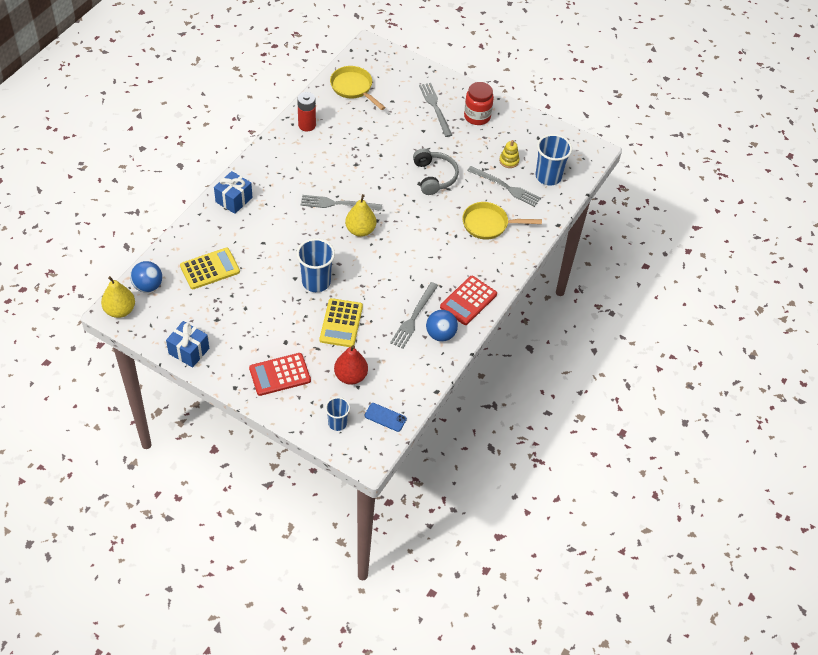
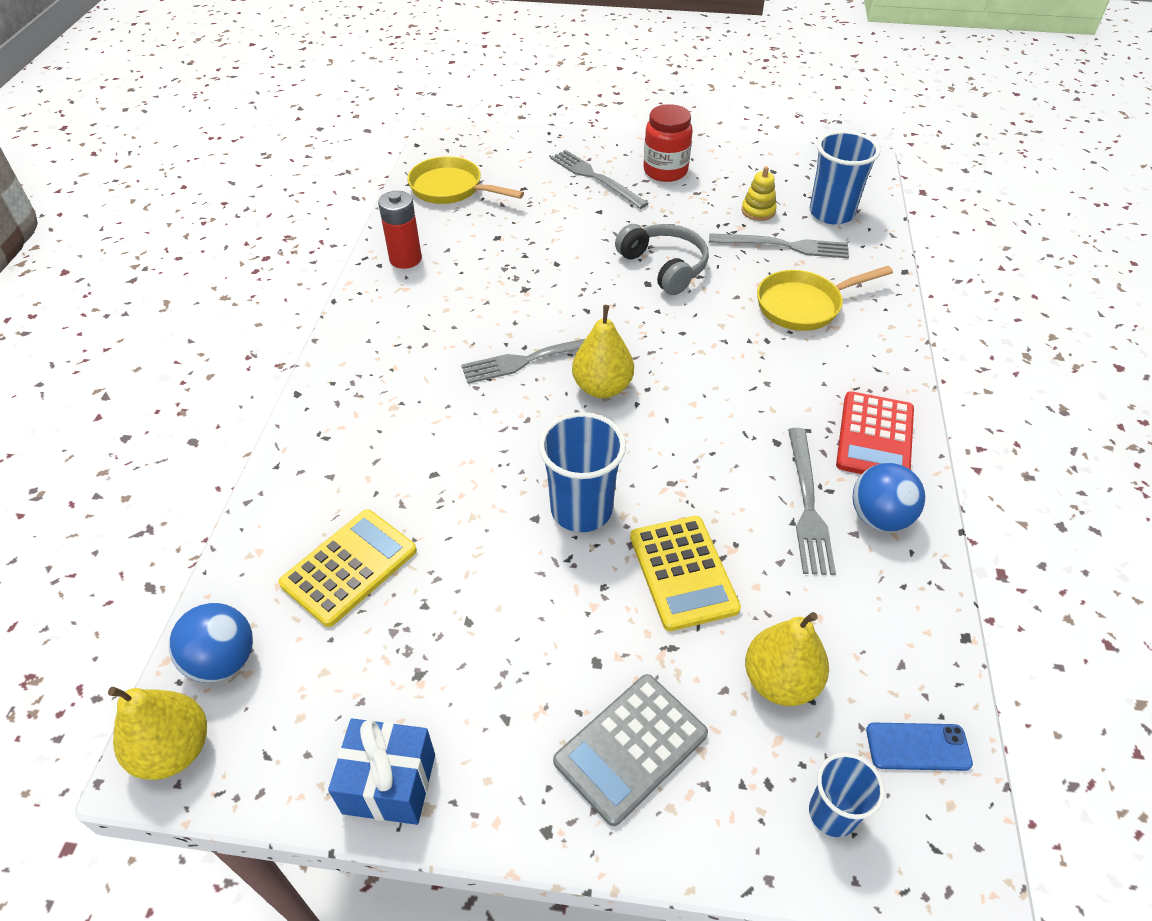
camera: 20 degrees left, 5 degrees down
(234, 200) = (335, 417): blue gift -> none
(280, 374) = (631, 748): red calculator -> grey calculator
(350, 376) = (780, 681): red pear -> yellow pear

